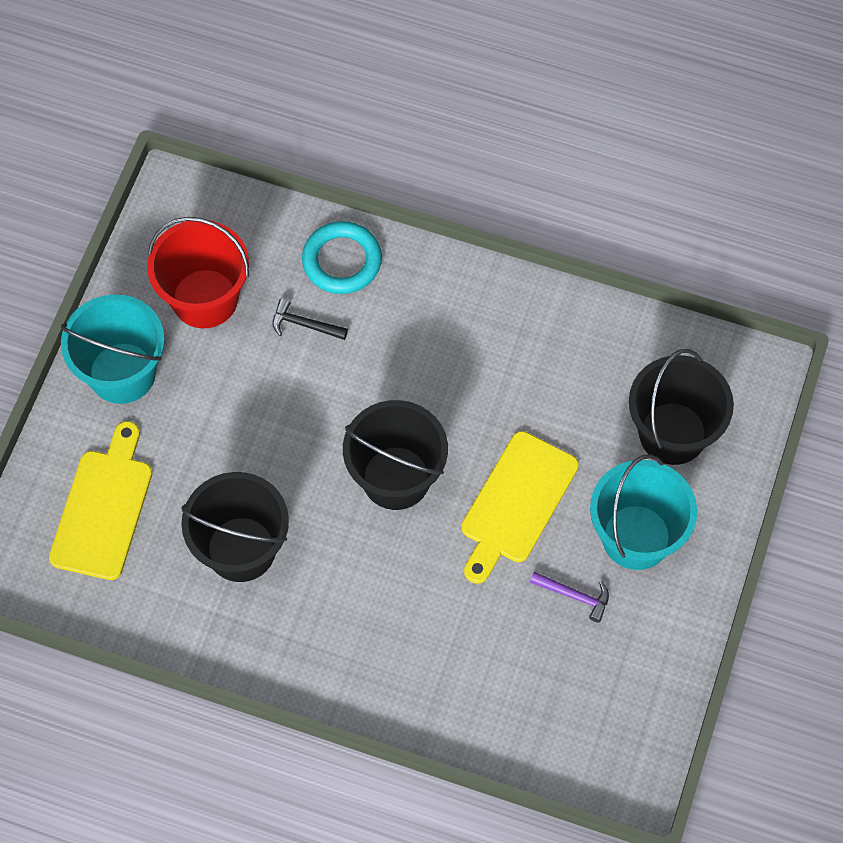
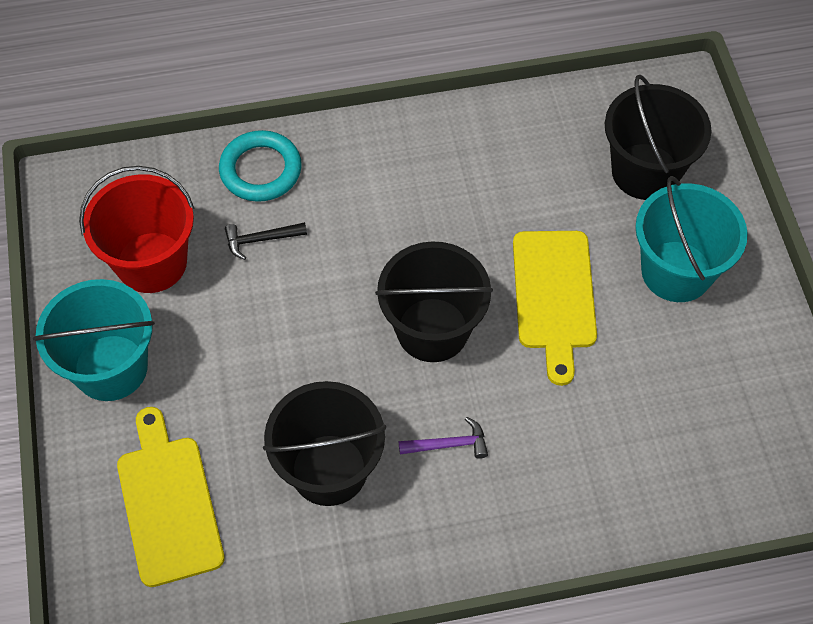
camera: 30 degrees left, 5 degrees down
(574, 596) = (660, 349): purple hammer -> purple hammer (448, 444)

